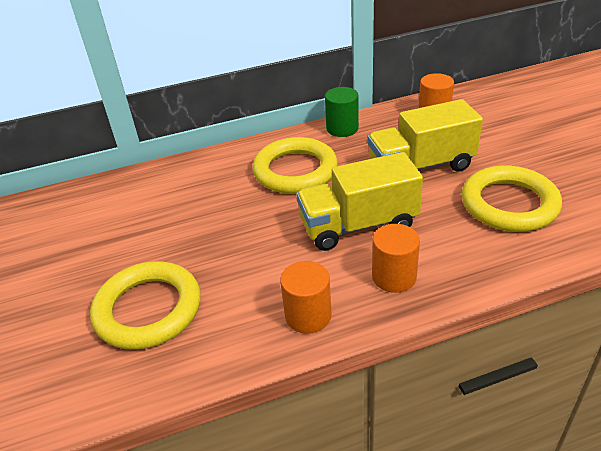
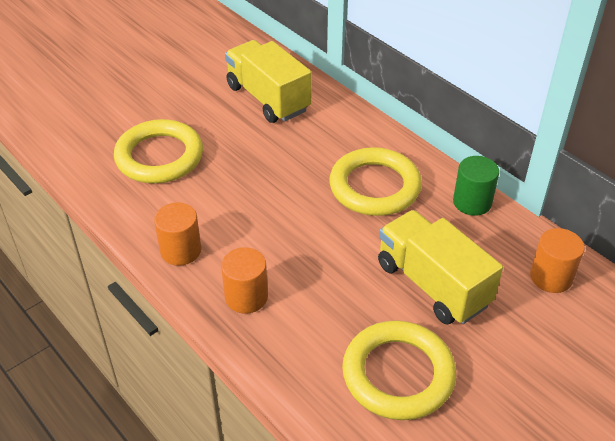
camera: 65 degrees right, 5 degrees up
(358, 225) = (309, 255): yellow truck -> yellow truck (268, 98)

